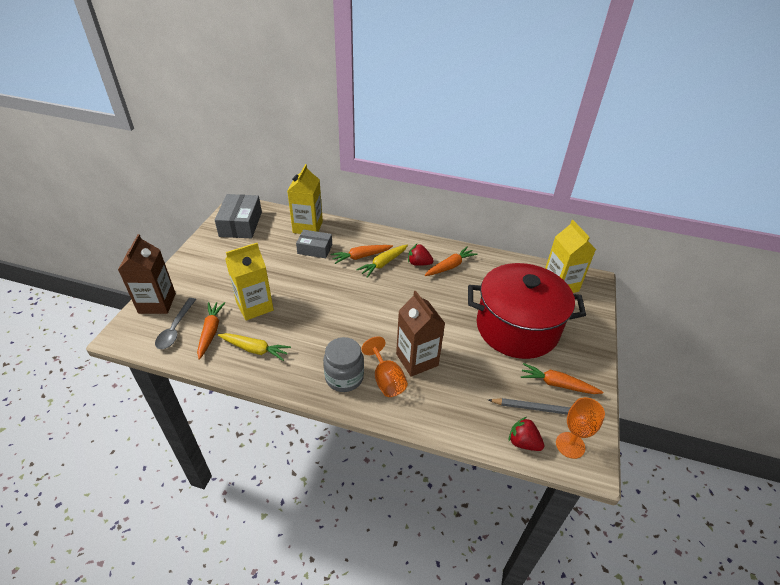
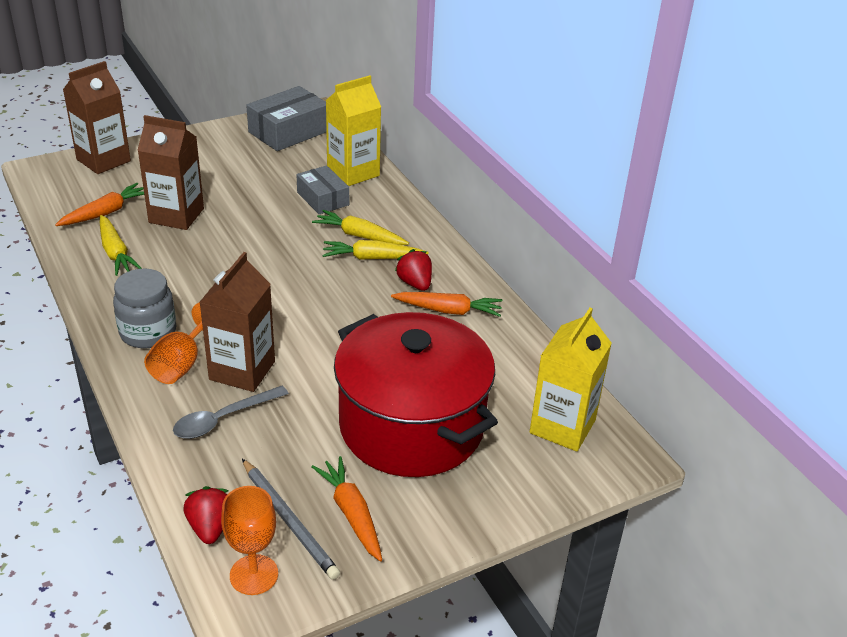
camera: 45 degrees right, 5 degrees down
(175, 329) = (83, 191): grey spoon -> grey spoon (223, 419)
(254, 306) = (176, 215): yellow carton -> brown carton
(361, 257) = (360, 236): orange carrot -> yellow carrot

